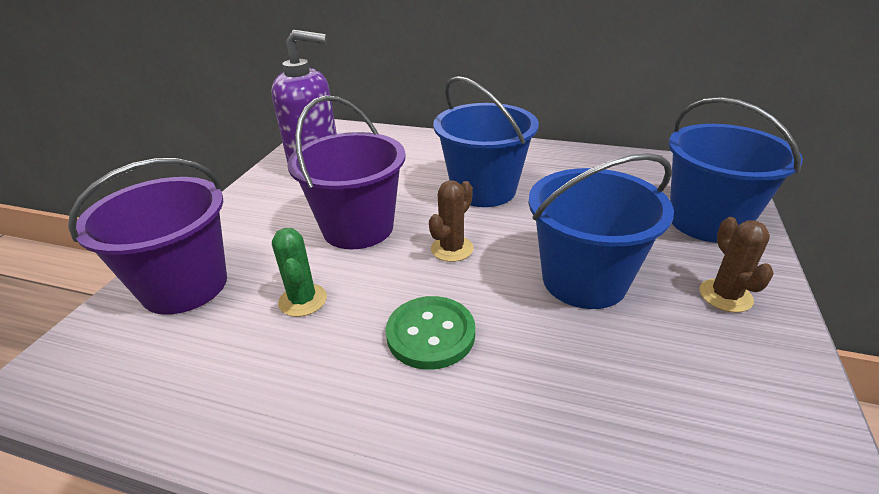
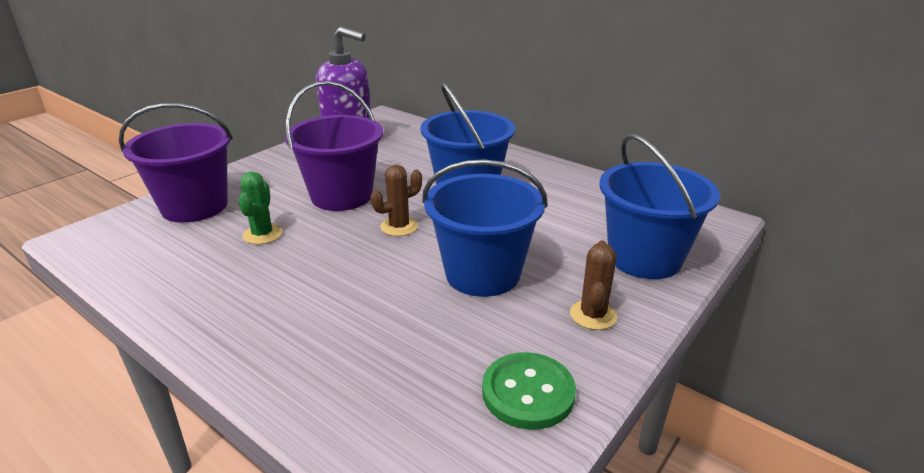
camera: 20 degrees right, 5 degrees down
(430, 334) = (330, 278): green button -> green button (528, 392)

